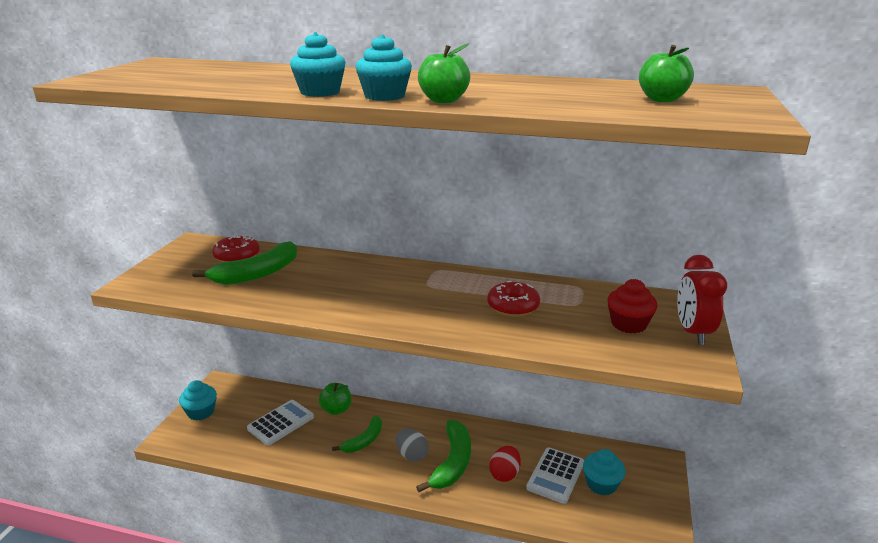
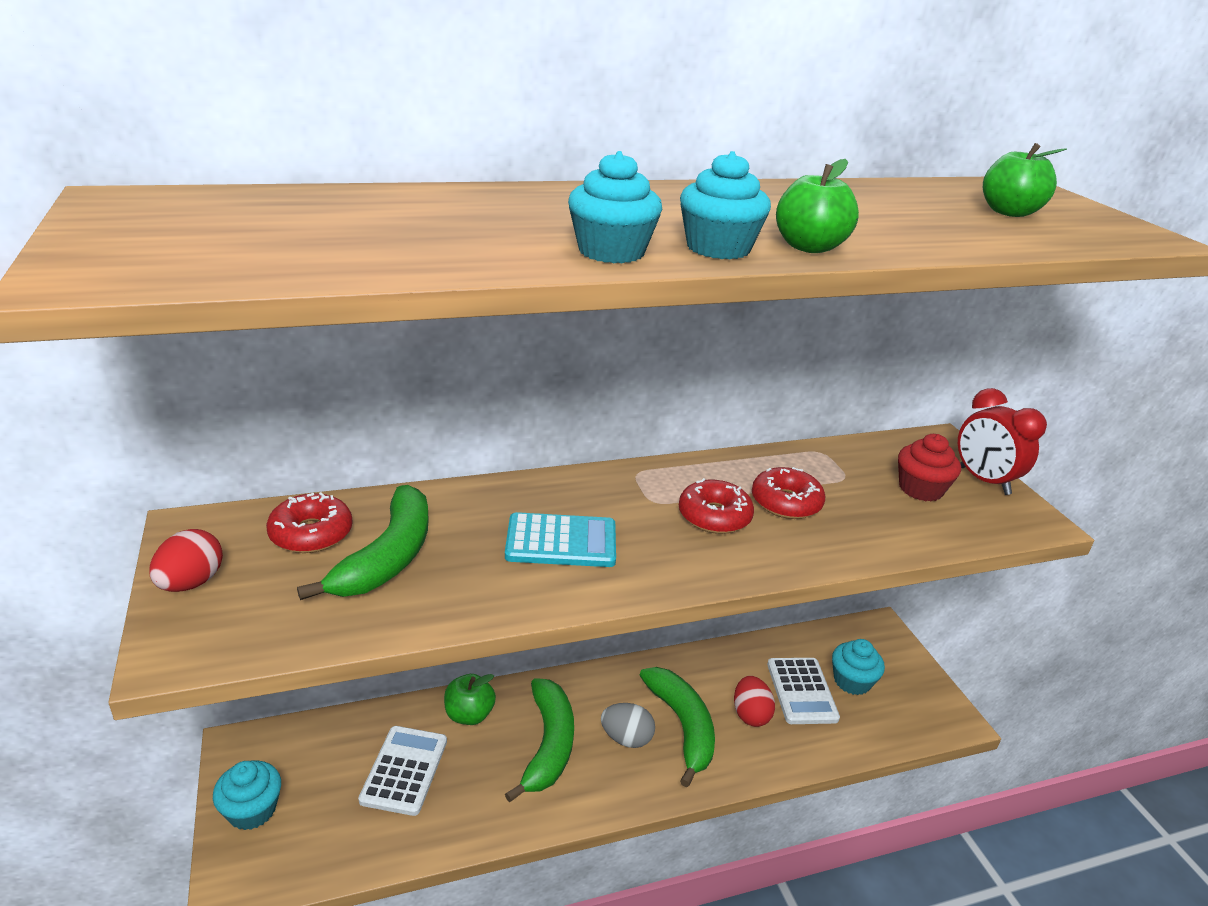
camera: 35 degrees left, 5 degrees up
(167, 262) = (191, 583): none -> red egg
(349, 290) = (561, 542): none -> turquoise calculator
(364, 440) = (548, 745): green banana -> green banana, size x1.55
(454, 301) = (714, 516): none -> red donut

